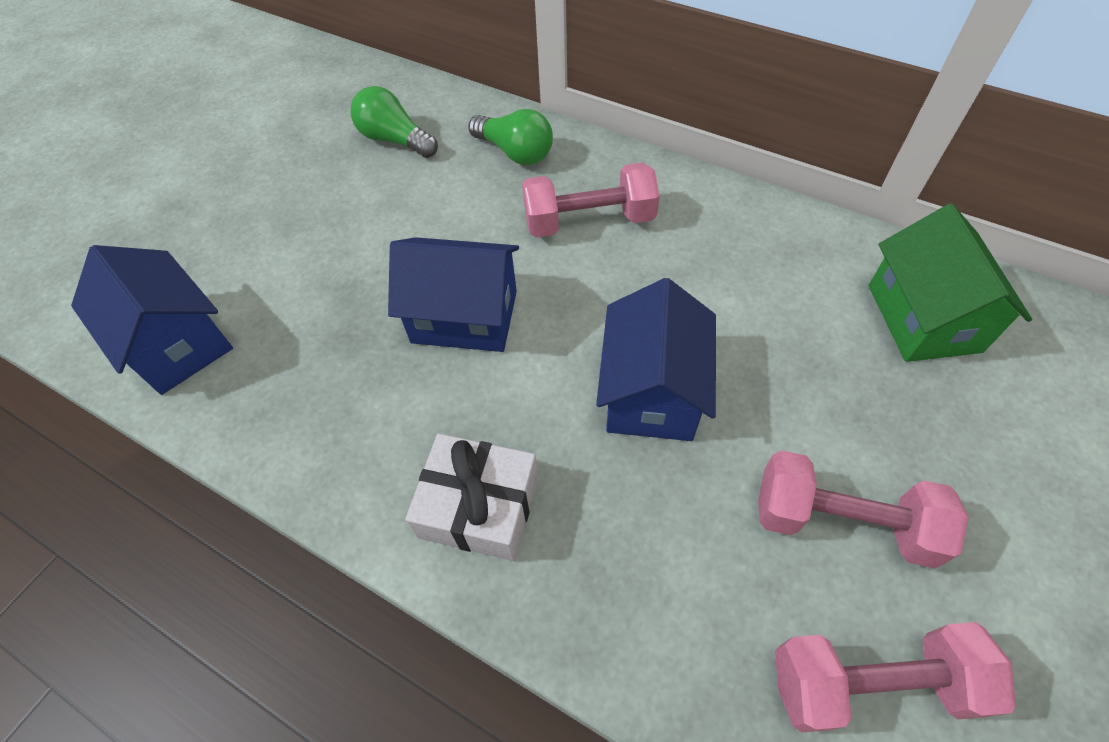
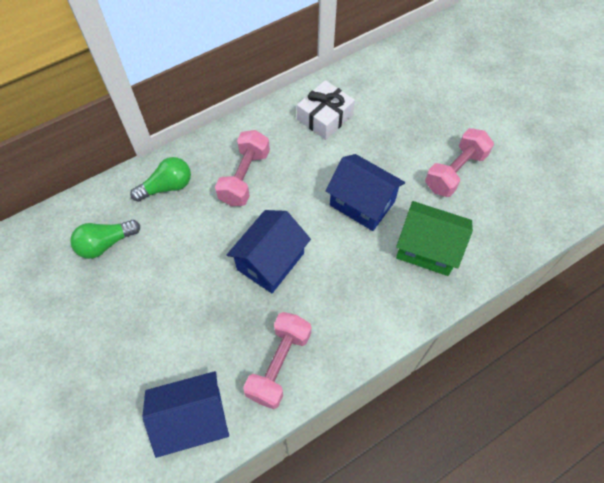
camera: 65 degrees left, 5 degrees up
(479, 506) = (382, 299): white gift -> white gift (325, 117)
(871, 682) = (515, 200): pink dumbbell -> pink dumbbell (279, 364)
(923, 318) = (383, 88): green house -> green house (427, 249)

